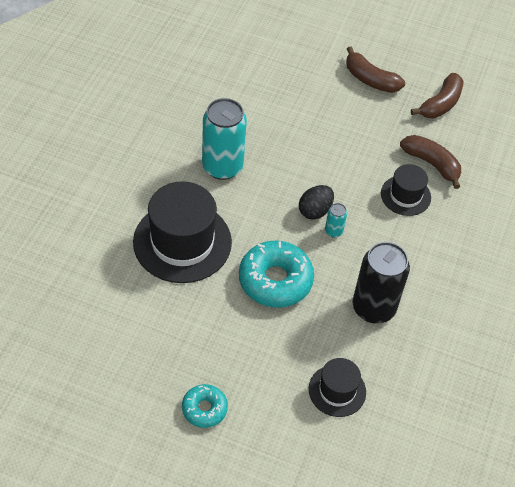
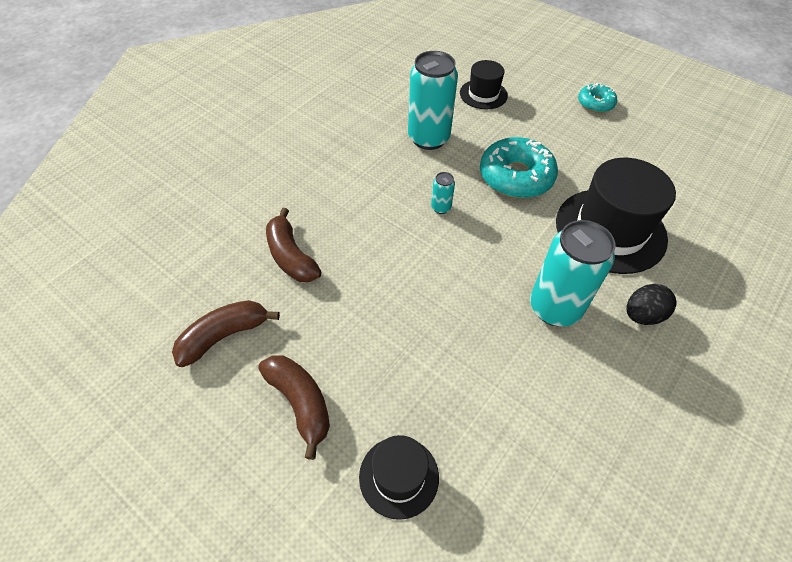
camera: 160 degrees left, 0 degrees up
(315, 211) = (454, 232): black egg -> black egg (642, 315)
(373, 308) = (428, 138): black can -> turquoise can
(405, 195) = (343, 227): black hat -> black hat (399, 476)

